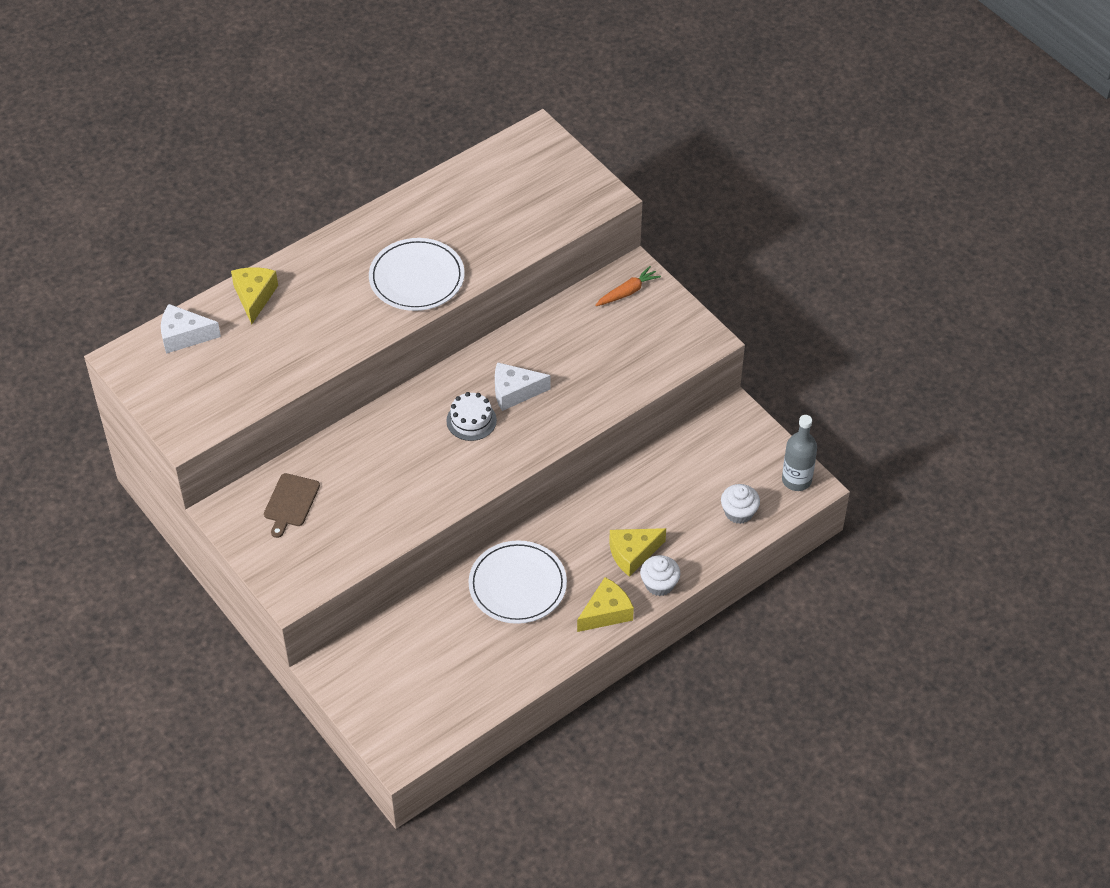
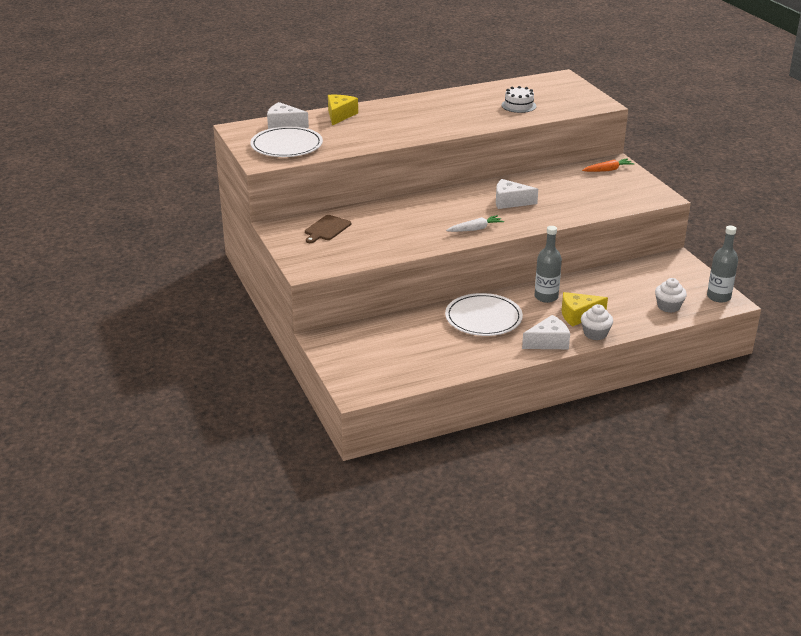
camera: 15 degrees right, 20 degrees down
(417, 278) = (455, 120): white plate -> white plate (286, 145)
(471, 420) = (473, 210): white cake -> white cake (518, 105)
(483, 461) = (475, 229): none -> white carrot
(586, 527) = (546, 297): none -> grey bottle
(606, 613) = (548, 342): yellow cheese -> white cheese

